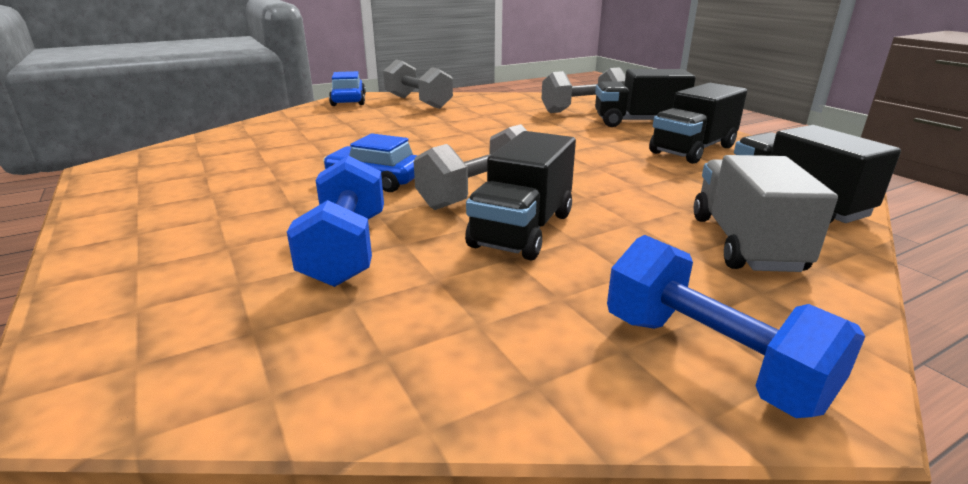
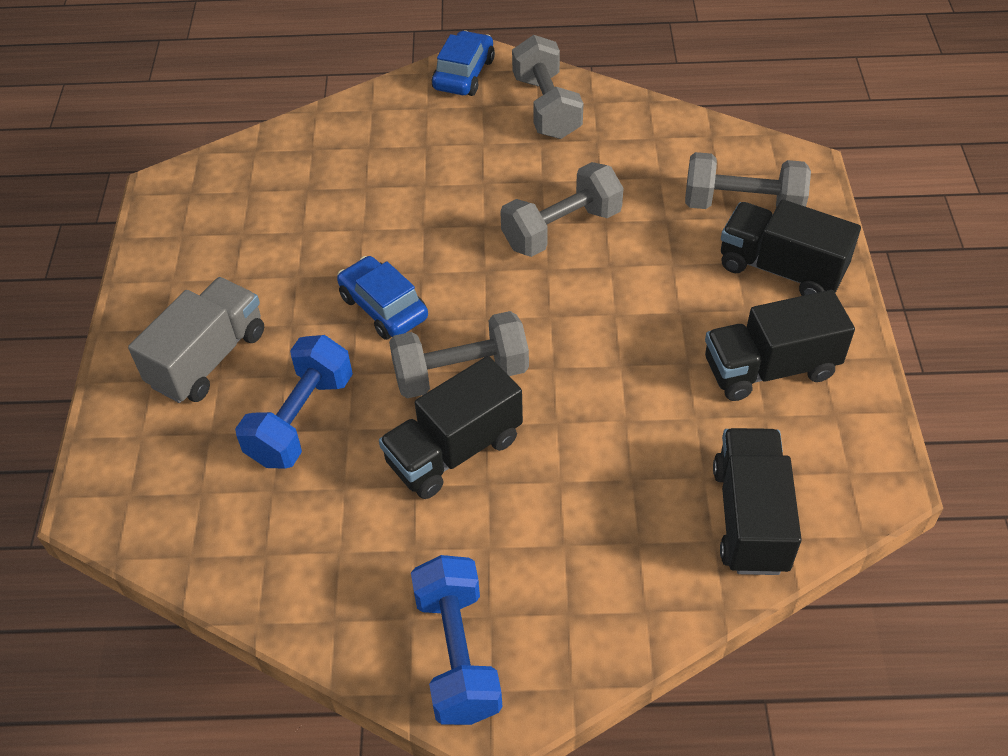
camera: 30 degrees right, 25 degrees up
(481, 132) = (561, 229): none -> grey dumbbell
(745, 243) = (625, 553): grey truck -> grey truck (208, 359)

